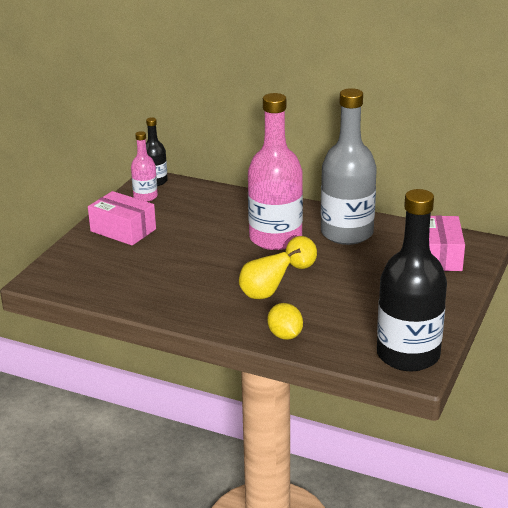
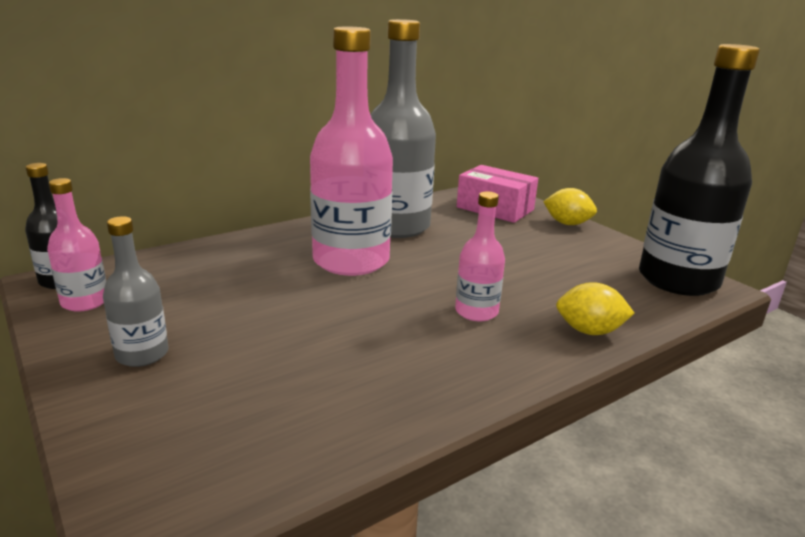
camera: 60 degrees left, 5 degrees down
(123, 230) = (142, 354): pink box -> grey bottle
(263, 295) = (476, 312): yellow pear -> pink bottle
(301, 265) = (433, 268): yellow lemon -> yellow lemon (567, 223)

